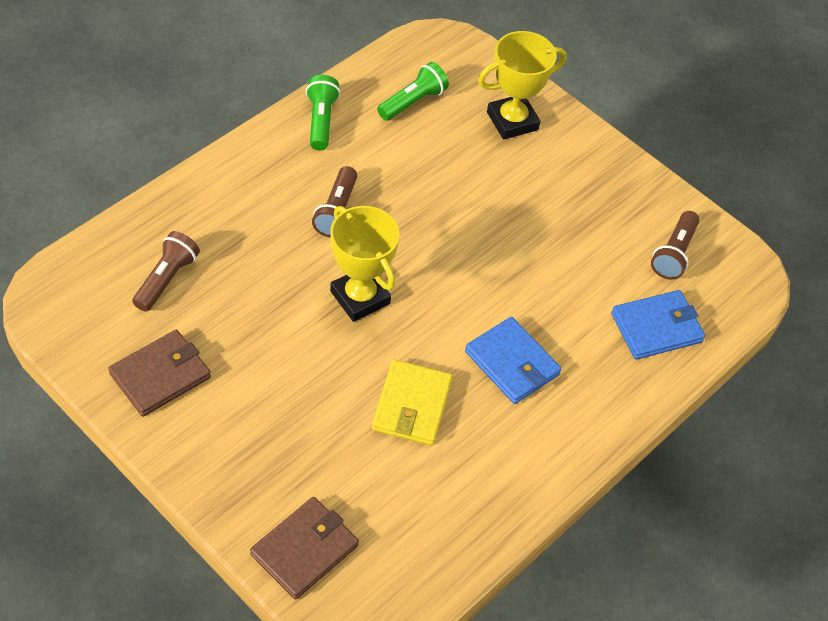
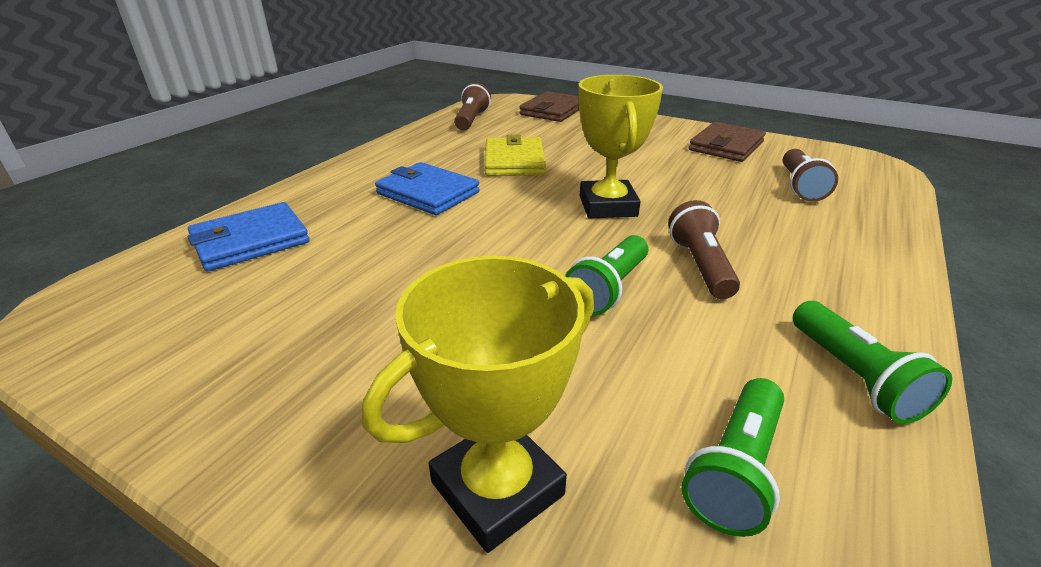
camera: 170 degrees right, 20 degrees down
(360, 297) = (608, 206): yellow trophy -> yellow trophy turned 45 degrees clockwise
(411, 208) = (608, 289): none -> green flashlight
(674, 254) = (186, 318): brown flashlight -> brown flashlight (471, 120)

